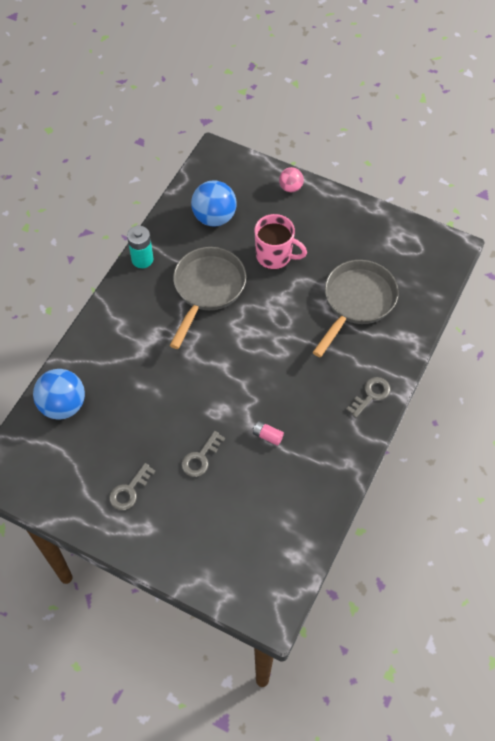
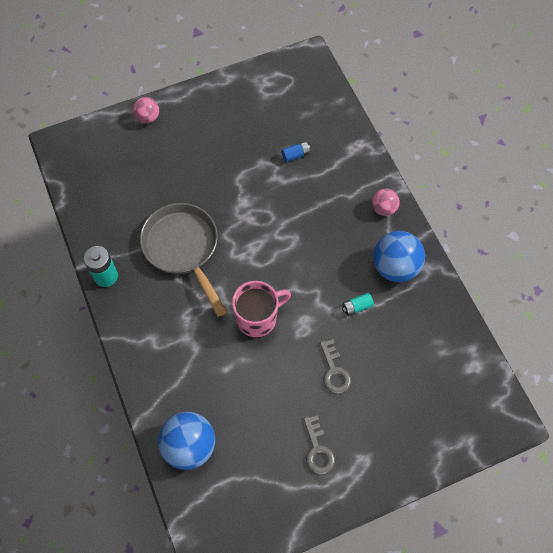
camera: 50 degrees left, 5 degrees up
(214, 217) = (120, 192): blue ball -> blue ball (395, 267)
(267, 436) = (356, 307): pink battery -> turquoise battery
(275, 256) = (200, 177): pink mug -> pink mug (258, 318)
(356, 302) = (295, 155): grey pan -> blue battery
(371, 395) = (384, 208): grey key -> pink ball

